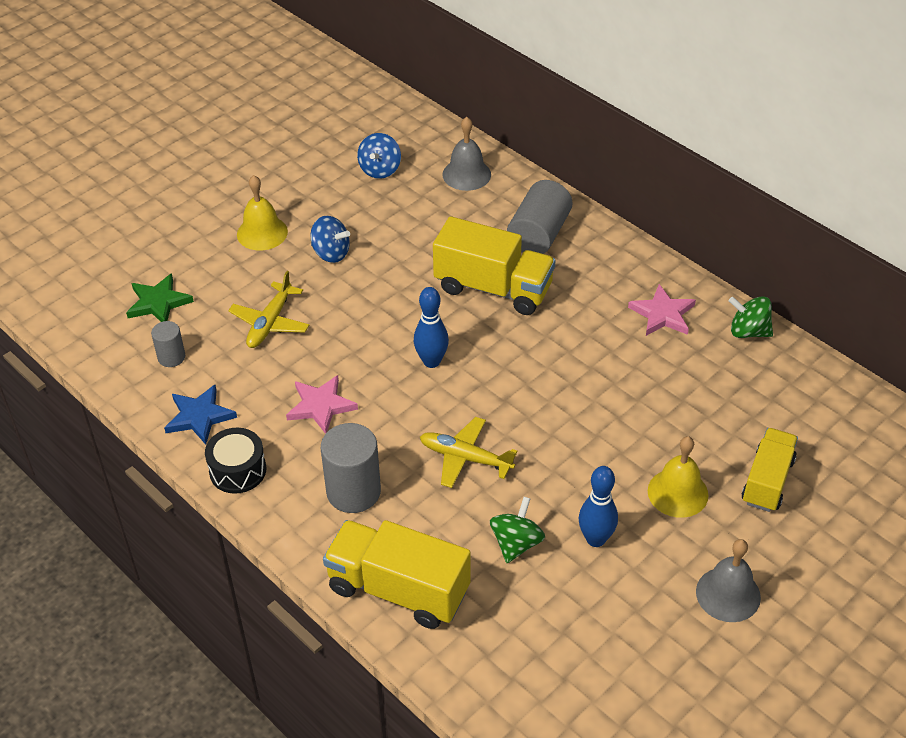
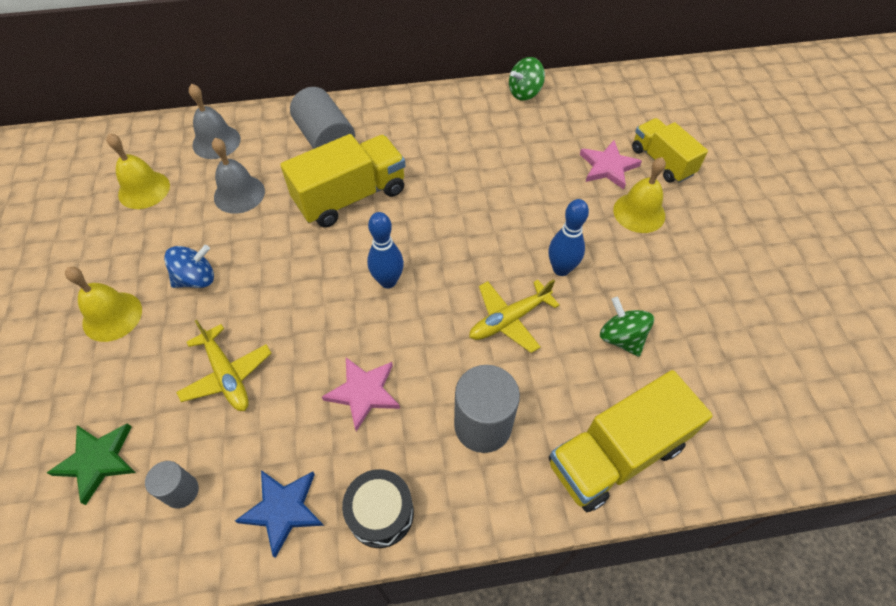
camera: 55 degrees left, 10 degrees up
(380, 169) = (144, 189): blue spinning top -> yellow bell
(595, 539) = (650, 285): blue bowling pin -> blue bowling pin (561, 269)
(662, 314) = (469, 122): pink star -> pink star (608, 167)
(728, 594) = (747, 240): grey bell -> grey bell (239, 194)

